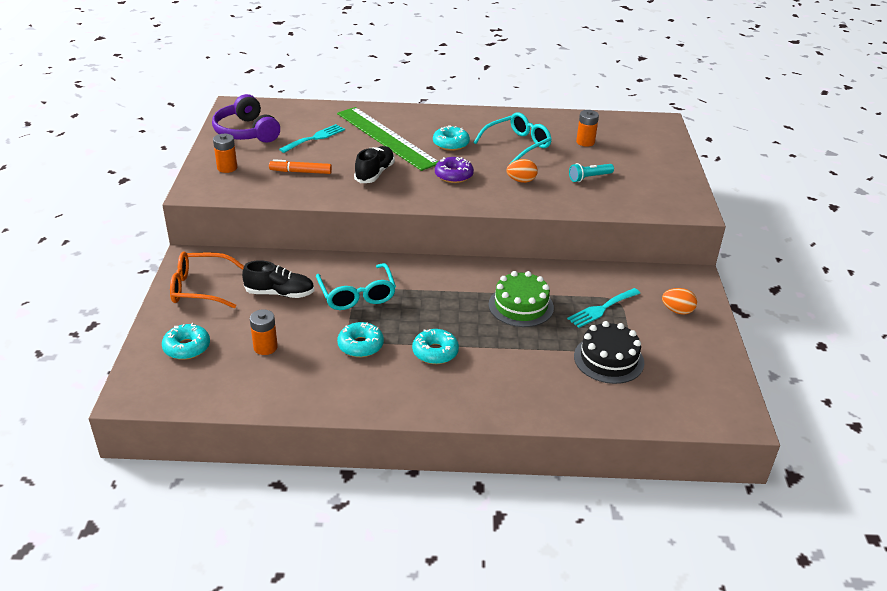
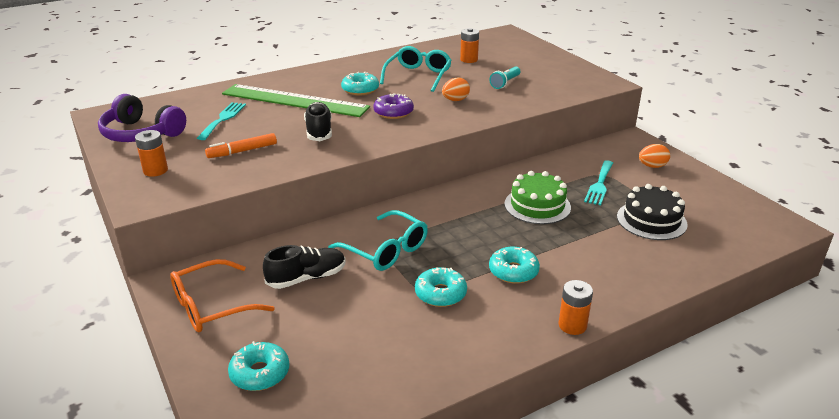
camera: 30 degrees left, 5 degrees down
(265, 347) = (348, 335): orange battery -> orange battery (572, 325)

